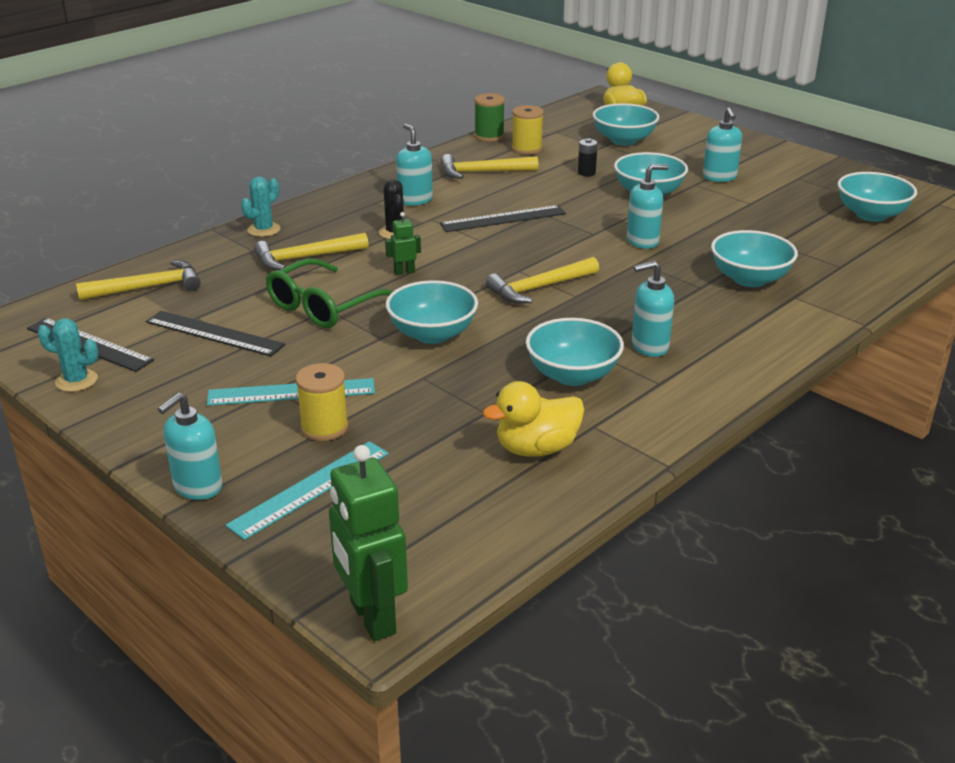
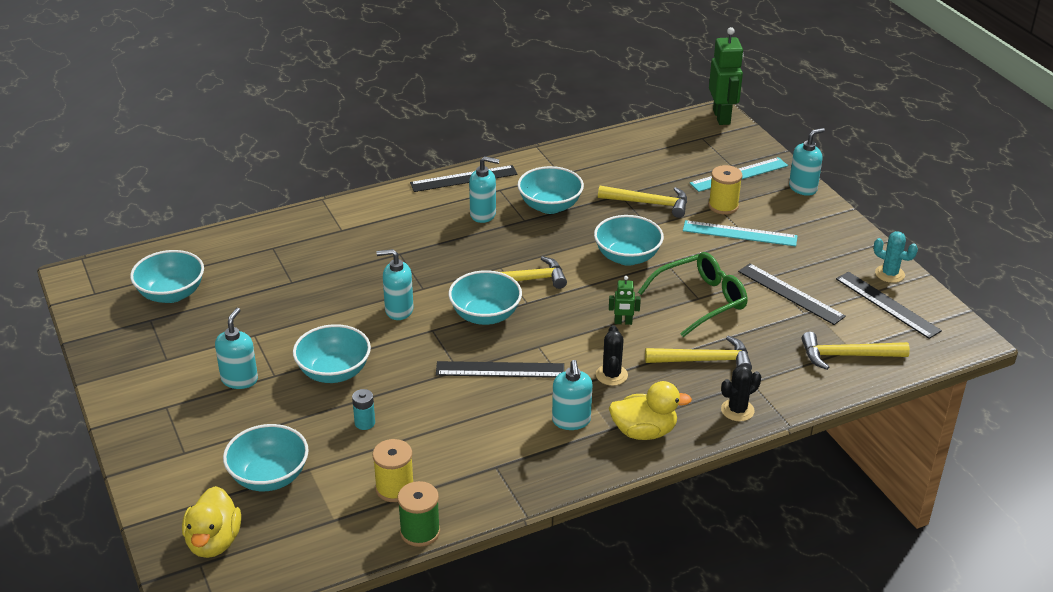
camera: 160 degrees left, 5 degrees up
(264, 230) = (737, 410): turquoise cactus -> black cactus
(482, 172) = (474, 453): yellow hammer -> yellow hammer (649, 203)
(536, 449) = (602, 169): yellow duck -> yellow duck (644, 431)
(586, 172) = (365, 423): black battery -> turquoise battery
(722, 388) = (464, 179): none -> black ruler
(749, 279) = (355, 252): turquoise bowl -> turquoise bowl (485, 315)

